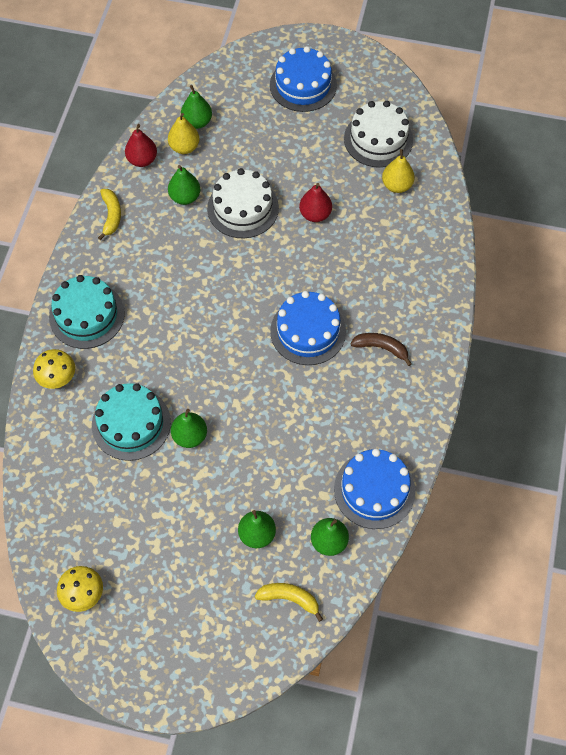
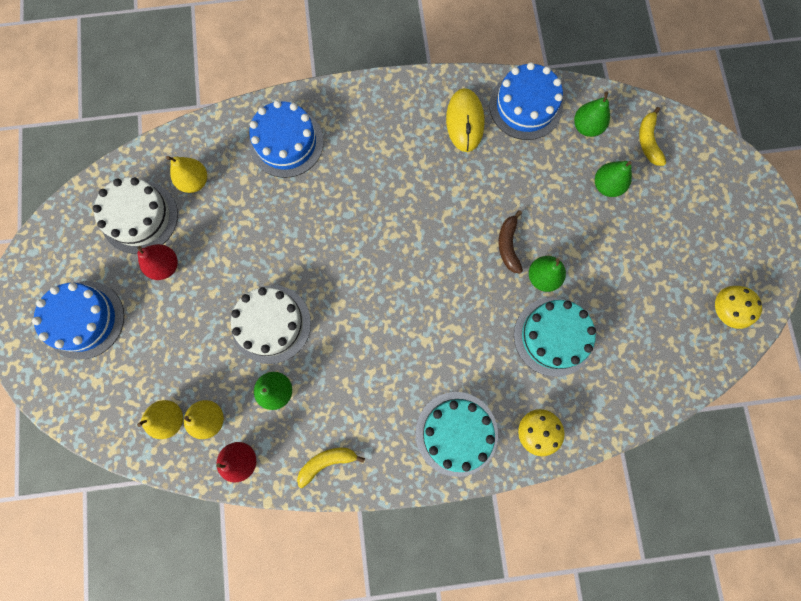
camera: 110 degrees left, 15 degrees up
(197, 122) = (170, 418): green pear -> yellow pear
(308, 331) = (393, 210): blue cake -> blue cake (286, 142)
(315, 214) = (256, 248): red pear -> red pear (165, 266)
(377, 425) = (465, 121): none -> yellow mouse
(381, 348) = (386, 141): brown banana -> brown banana (508, 245)

